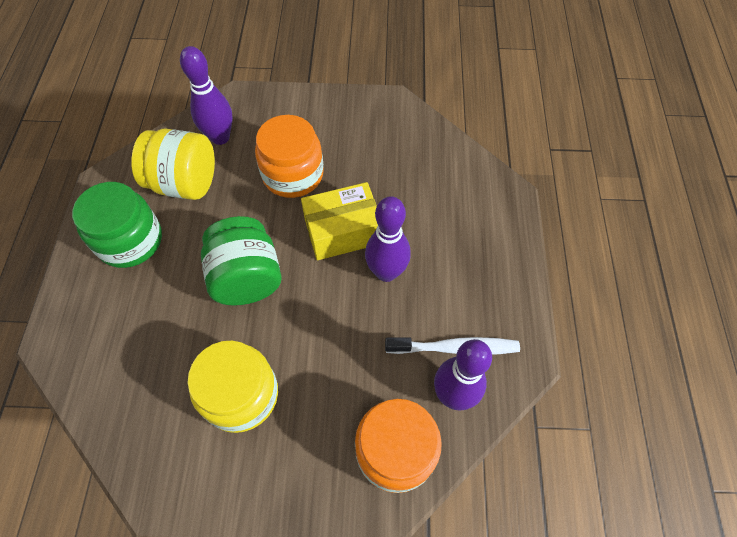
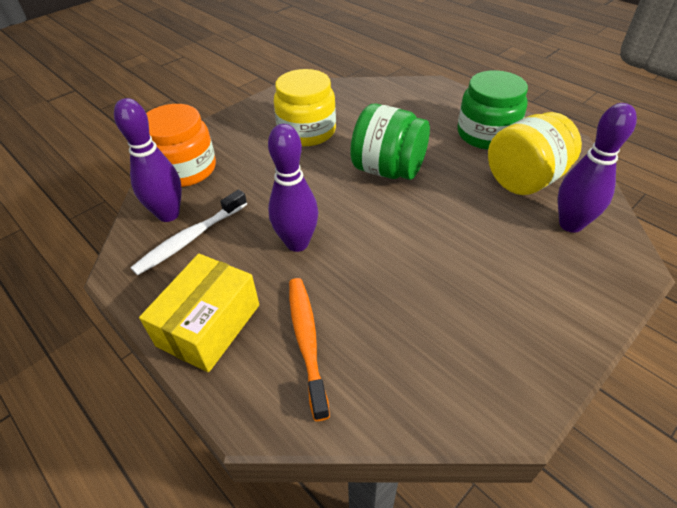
camera: 135 degrees right, 15 degrees down
(293, 174) = (471, 247): orange jar -> none
(343, 231) = (368, 242): yellow box -> yellow box (209, 325)
(448, 204) = (307, 341): none -> orange toothbrush

